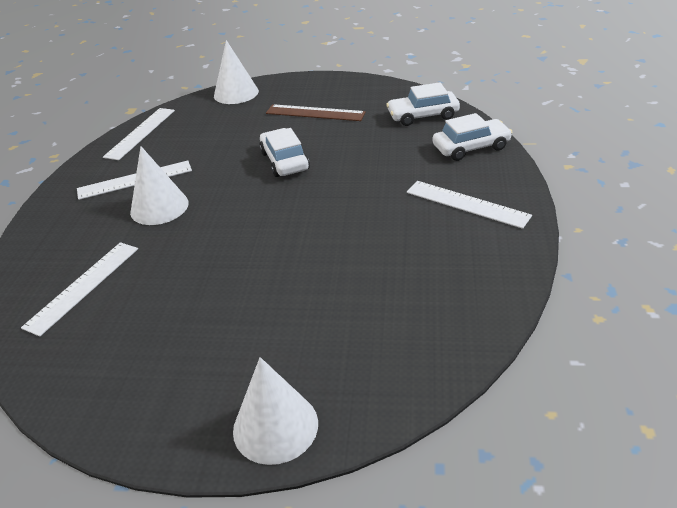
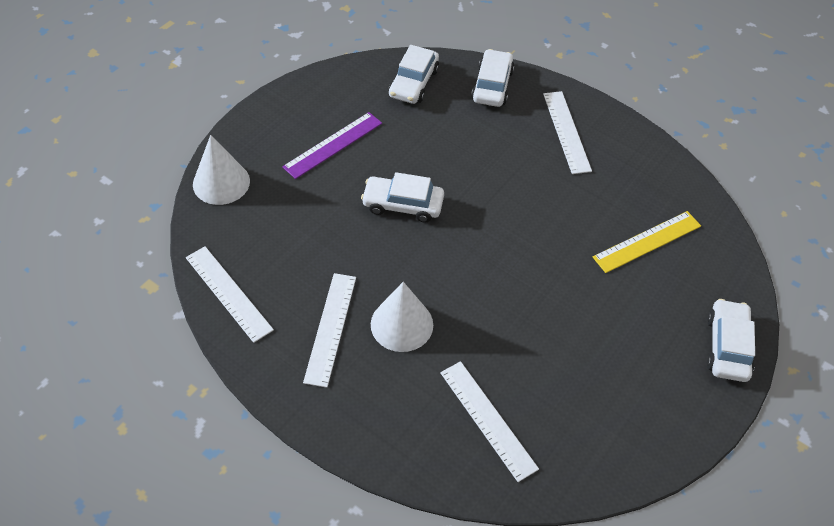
camera: 65 degrees left, 15 degrees up
(275, 426) = (727, 346): white cone -> white car
(315, 113) = (333, 145): brown ruler -> purple ruler
(376, 307) = (647, 241): none -> yellow ruler
(467, 204) = (566, 131): white ruler -> white ruler turned 75 degrees counterclockwise

